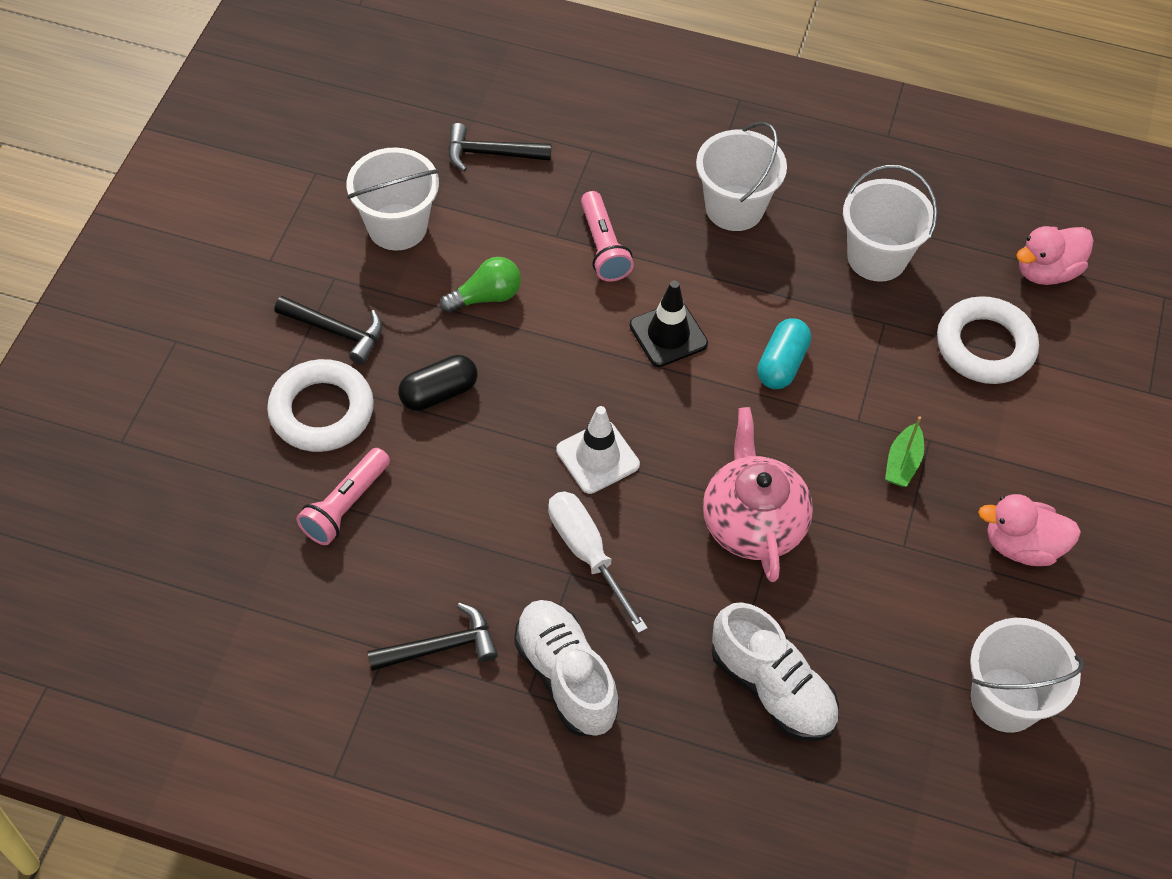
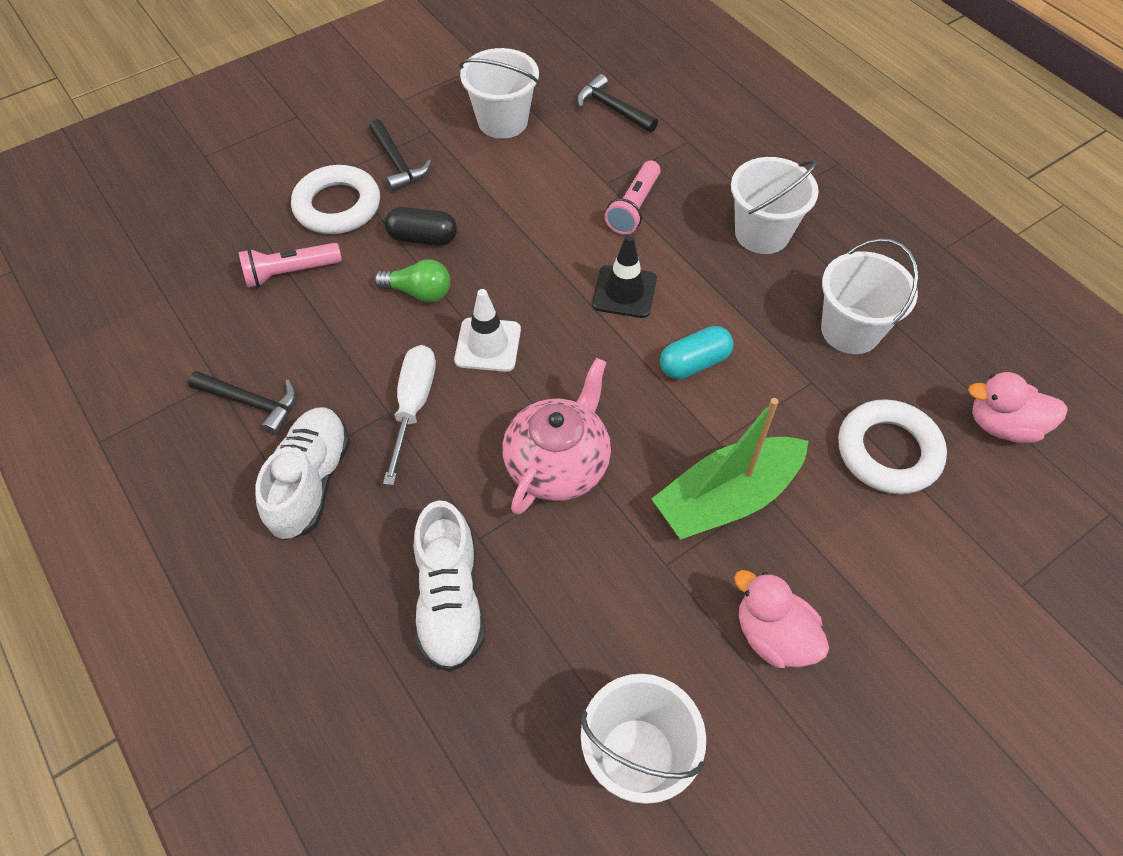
camera: 40 degrees right, 0 degrees up
(486, 297) = (517, 195): green light bulb -> green light bulb (419, 292)
(902, 463) = (726, 498): green boat -> green boat, size x2.19

